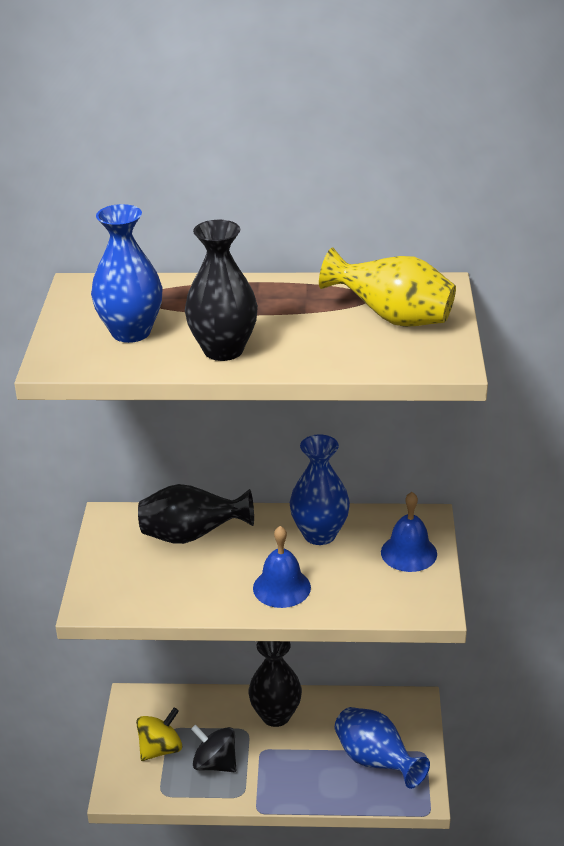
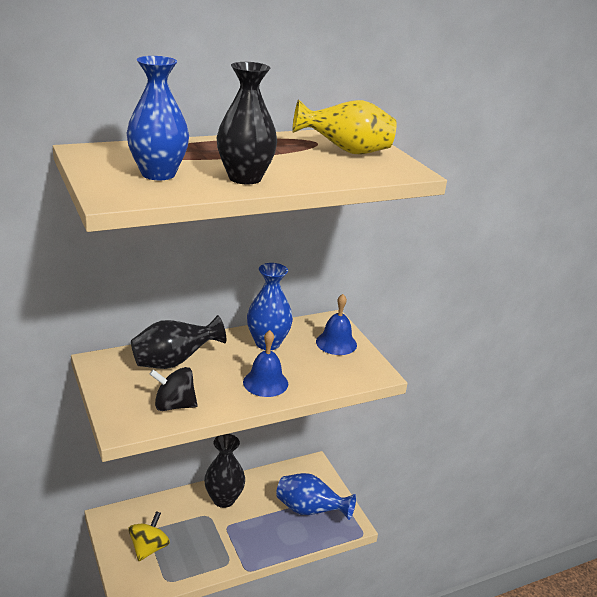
camera: 30 degrees left, 5 degrees down
(215, 763) = (197, 546): black spinning top -> black spinning top (174, 405)

